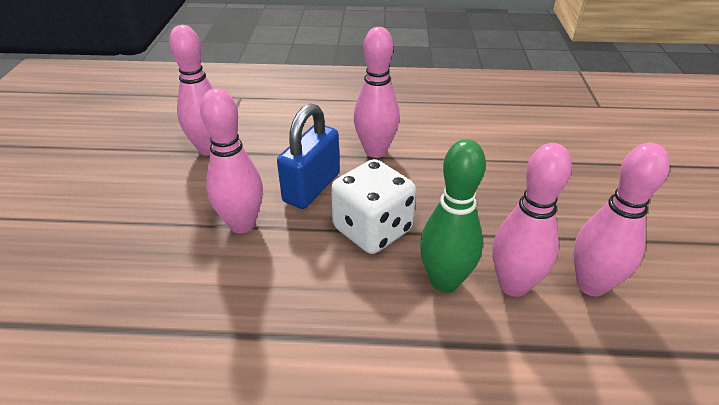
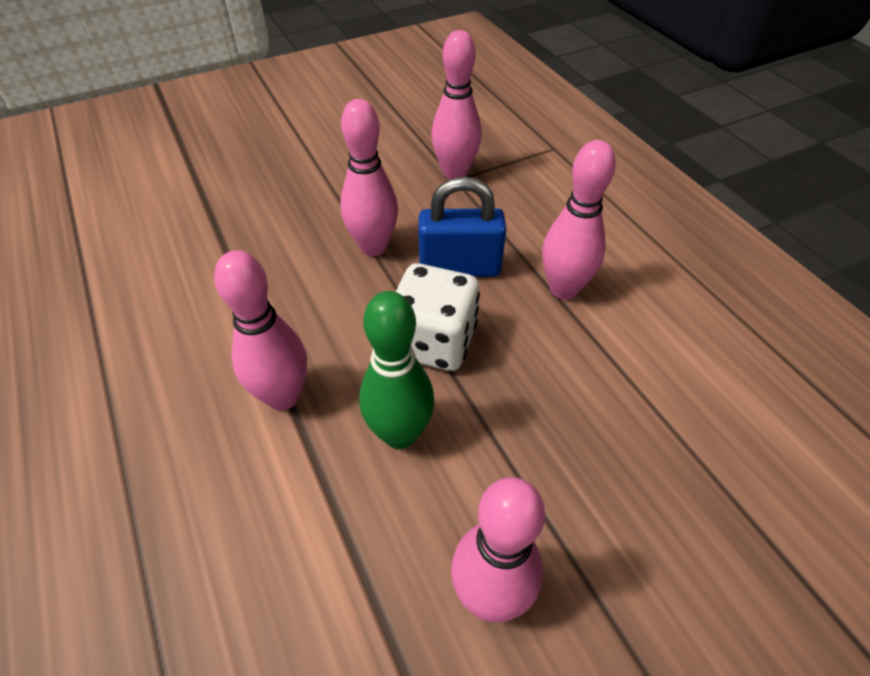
camera: 60 degrees right, 10 degrees up
(513, 285) = (435, 503): pink bowling pin -> pink bowling pin (283, 396)

